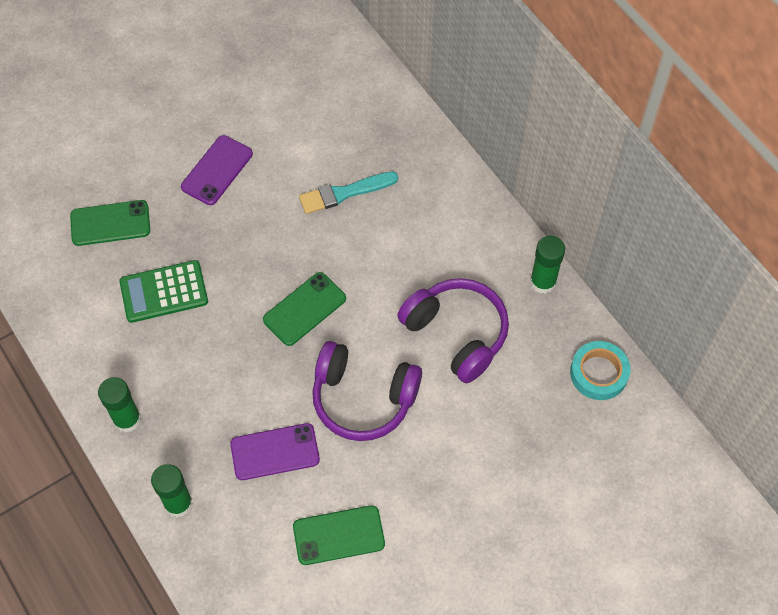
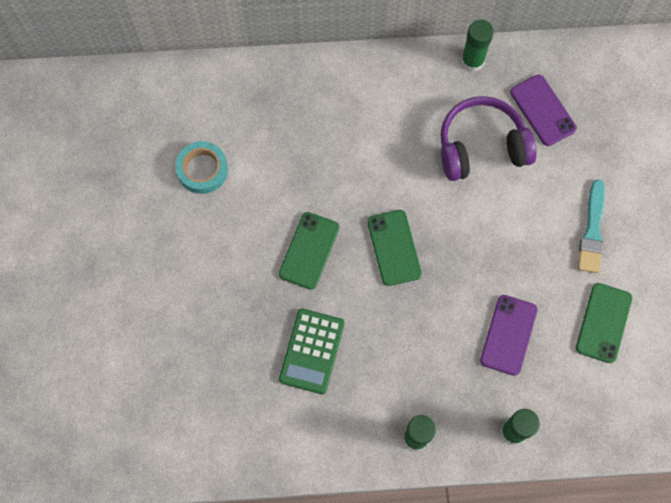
camera: 60 degrees left, 10 degrees up
(110, 223) = (216, 364): green phone -> green phone (309, 250)
(217, 170) = (216, 250): purple phone -> purple phone (542, 110)
(344, 193) = (303, 161): turquoise brush -> turquoise brush (592, 231)
(363, 398) = (498, 245): purple headphones -> none
(598, 373) = (571, 67): turquoise tape -> turquoise tape (202, 170)

